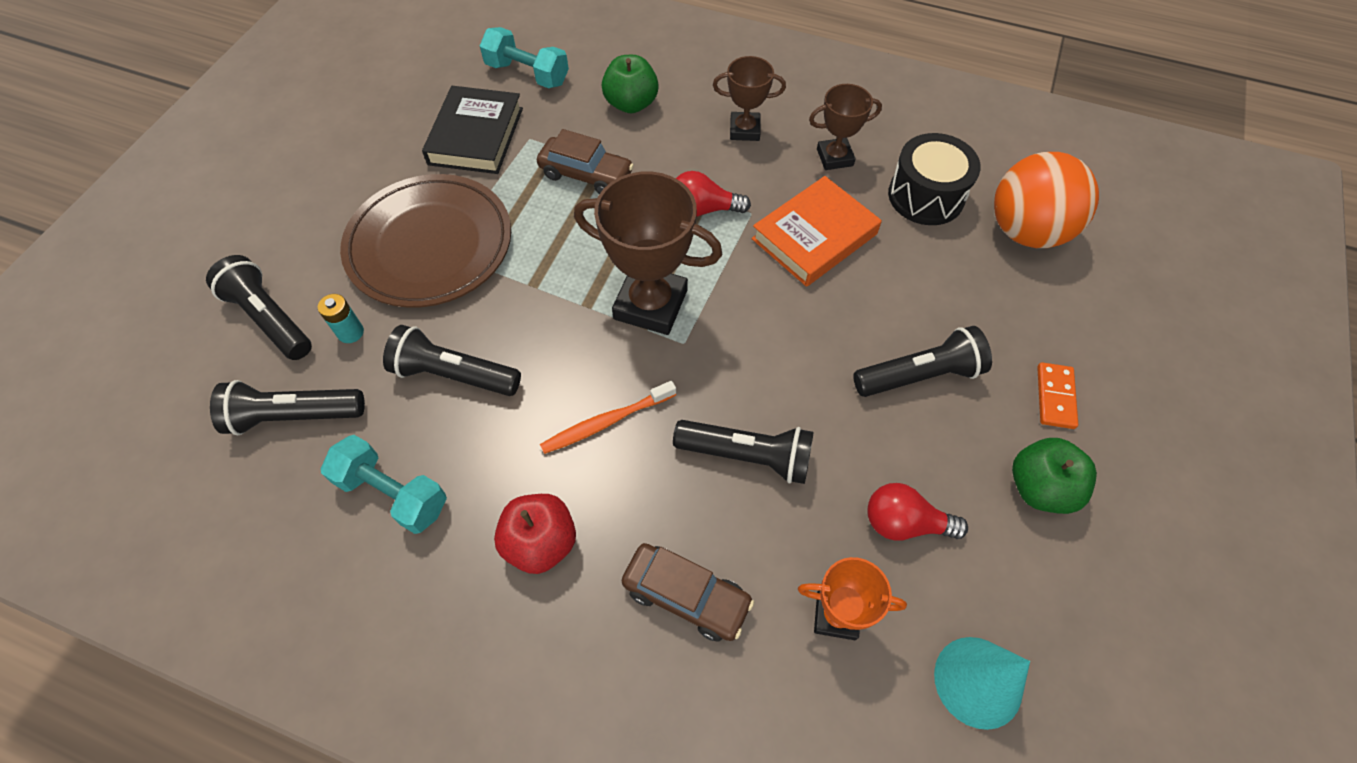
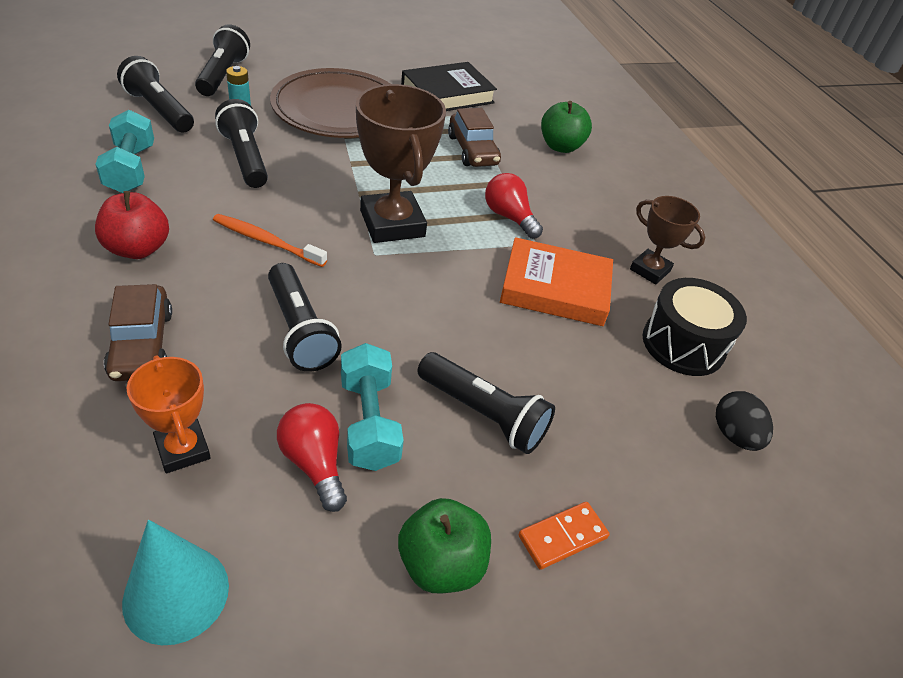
camera: 45 degrees right, 15 degrees down
(527, 74) = (525, 94): turquoise dumbbell -> turquoise dumbbell (369, 422)
(744, 130) = (611, 210): brown trophy -> none
(1026, 231) = (734, 435): orange ball -> black egg

